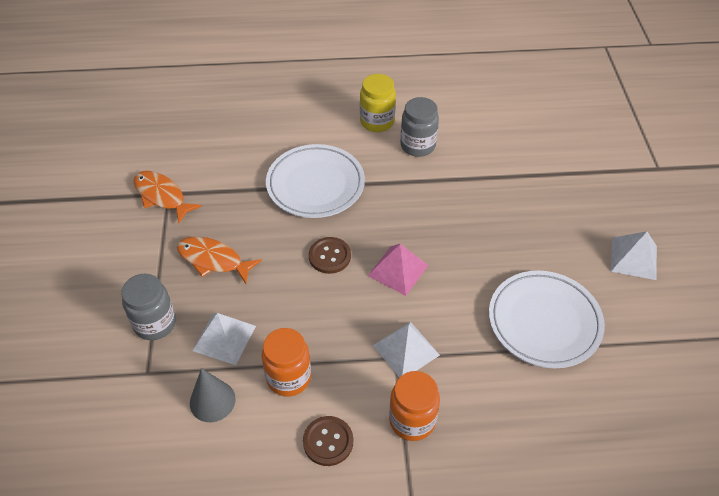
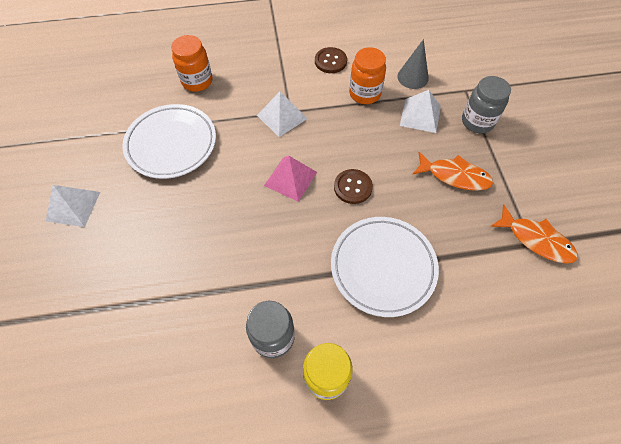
camera: 175 degrees right, 10 degrees up
(412, 420) = (277, 75): orange jar -> orange jar (197, 81)

